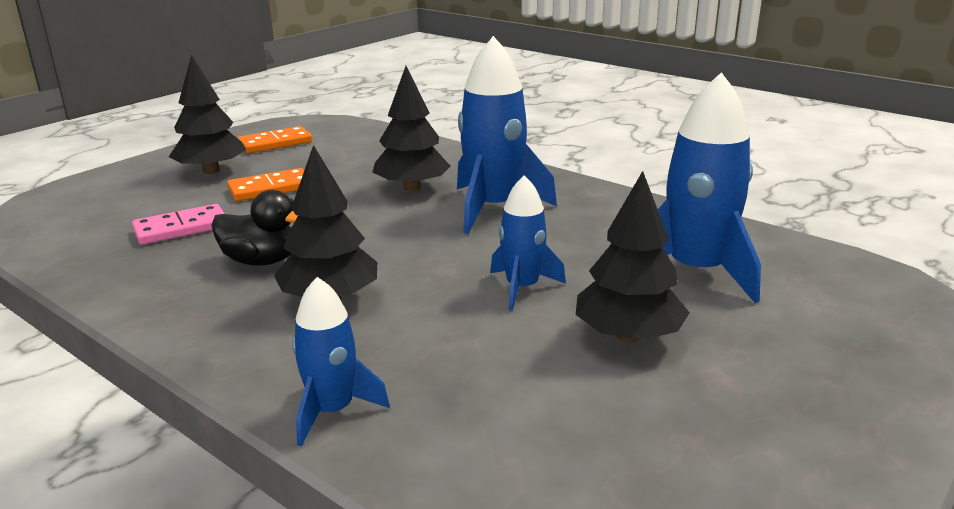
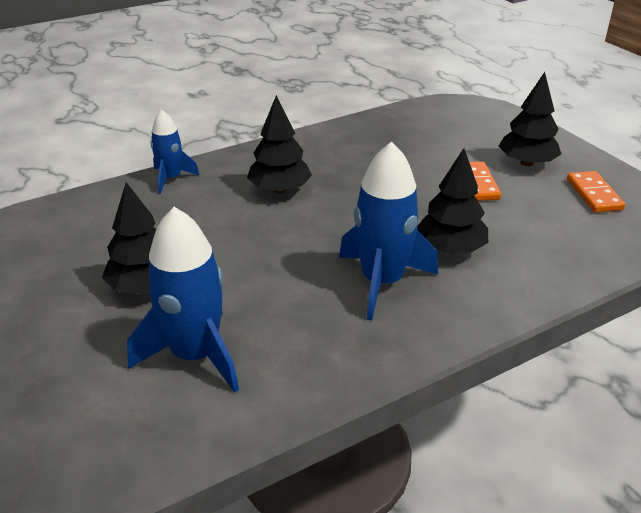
camera: 110 degrees right, 10 degrees up
(181, 228) = (415, 149): pink domino -> none
(261, 261) = (347, 172): black duck -> none
(522, 288) = (238, 261): blue rocket -> none

